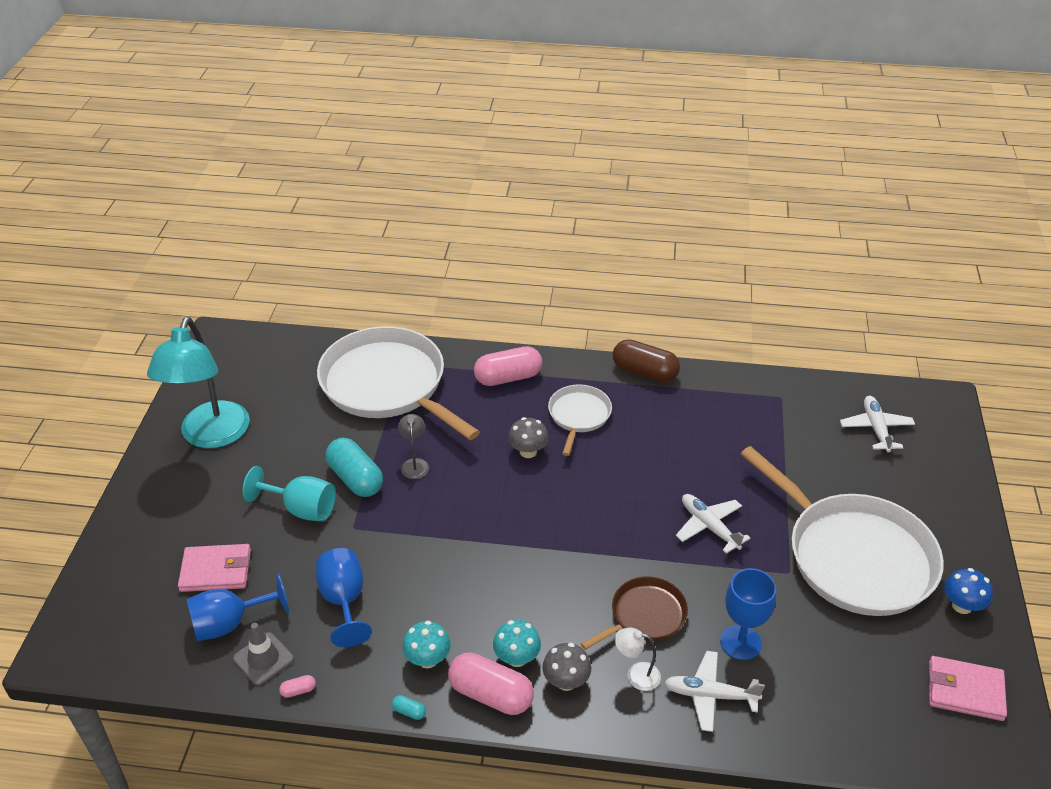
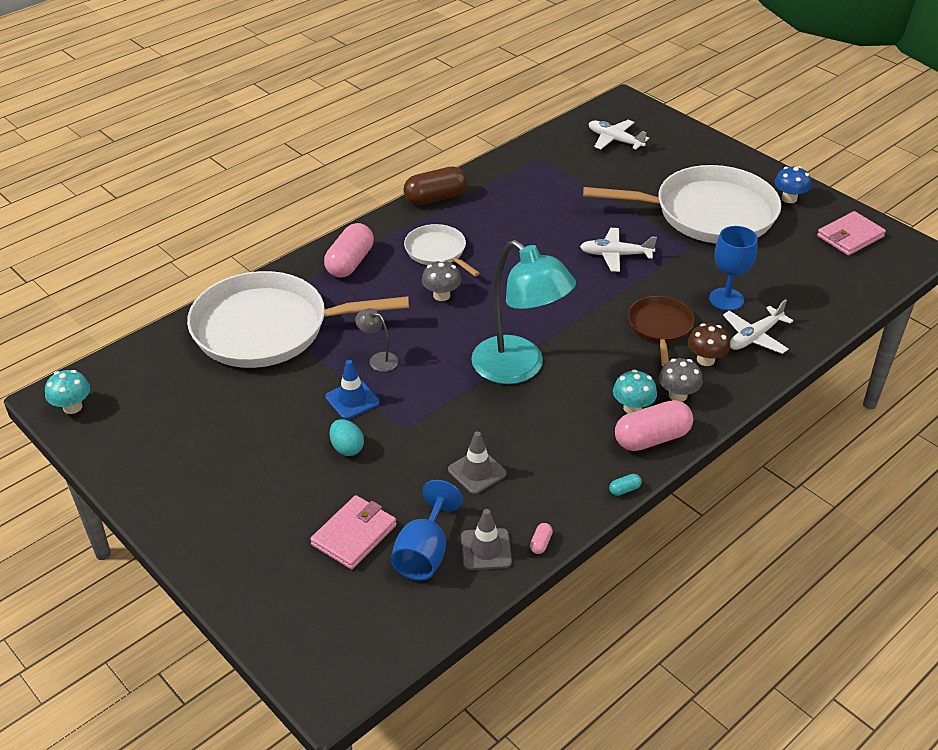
camera: 50 degrees left, 0 degrees up
(211, 436) = (183, 463): turquoise lamp -> turquoise lamp (519, 368)
(301, 509) = (347, 448): turquoise goblet -> turquoise egg
(344, 600) = (477, 472): blue goblet -> grey traffic cone
(355, 478) = (352, 400): turquoise capsule -> blue traffic cone
(428, 659) = (586, 454): turquoise mushroom -> turquoise mushroom (72, 407)
(636, 675) = (705, 360): white lamp -> brown mushroom

